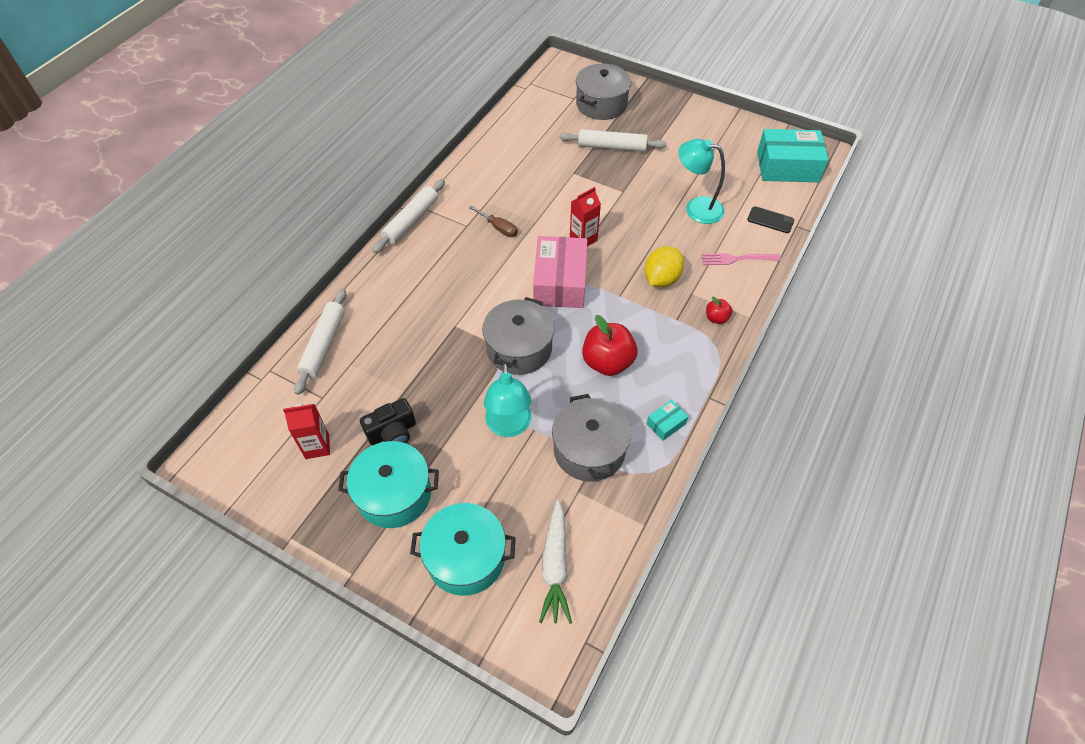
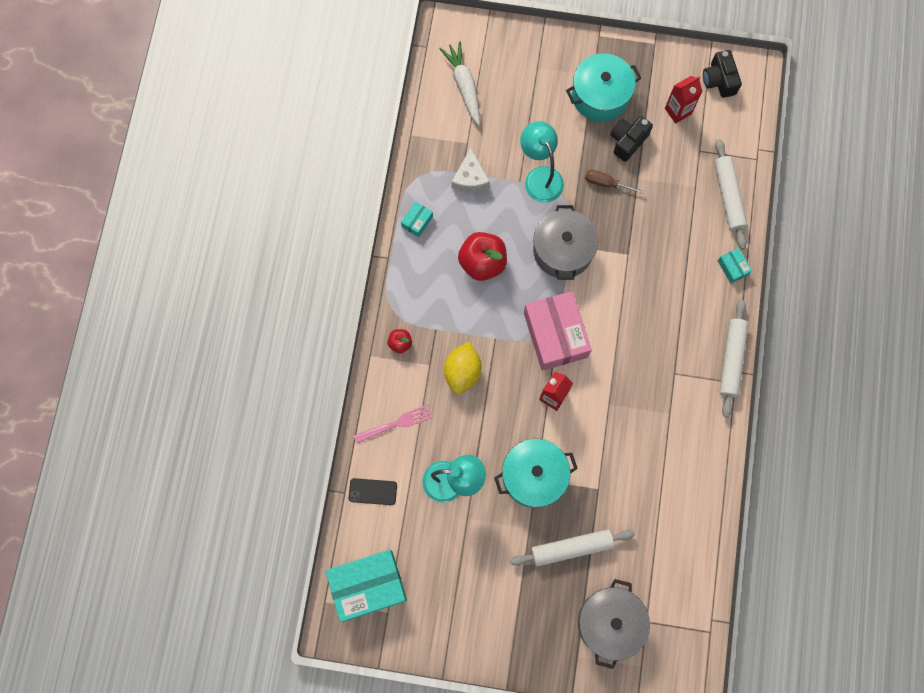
camera: 160 degrees right, 20 degrees up
(248, 465) = (719, 80): none -> black camera
(362, 285) = (732, 267): none -> turquoise box
(466, 557) = (527, 71): turquoise pot -> turquoise pot (534, 476)
(498, 228) = (642, 381): brown screwdriver -> brown screwdriver (606, 183)
(589, 450) = (470, 178): grey pot -> white cheese

